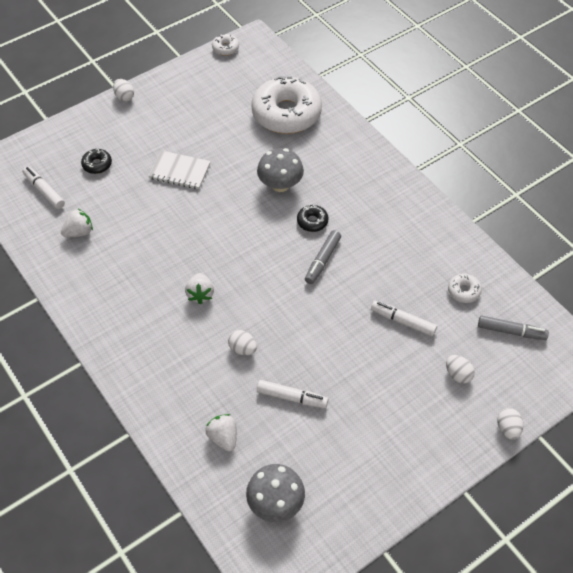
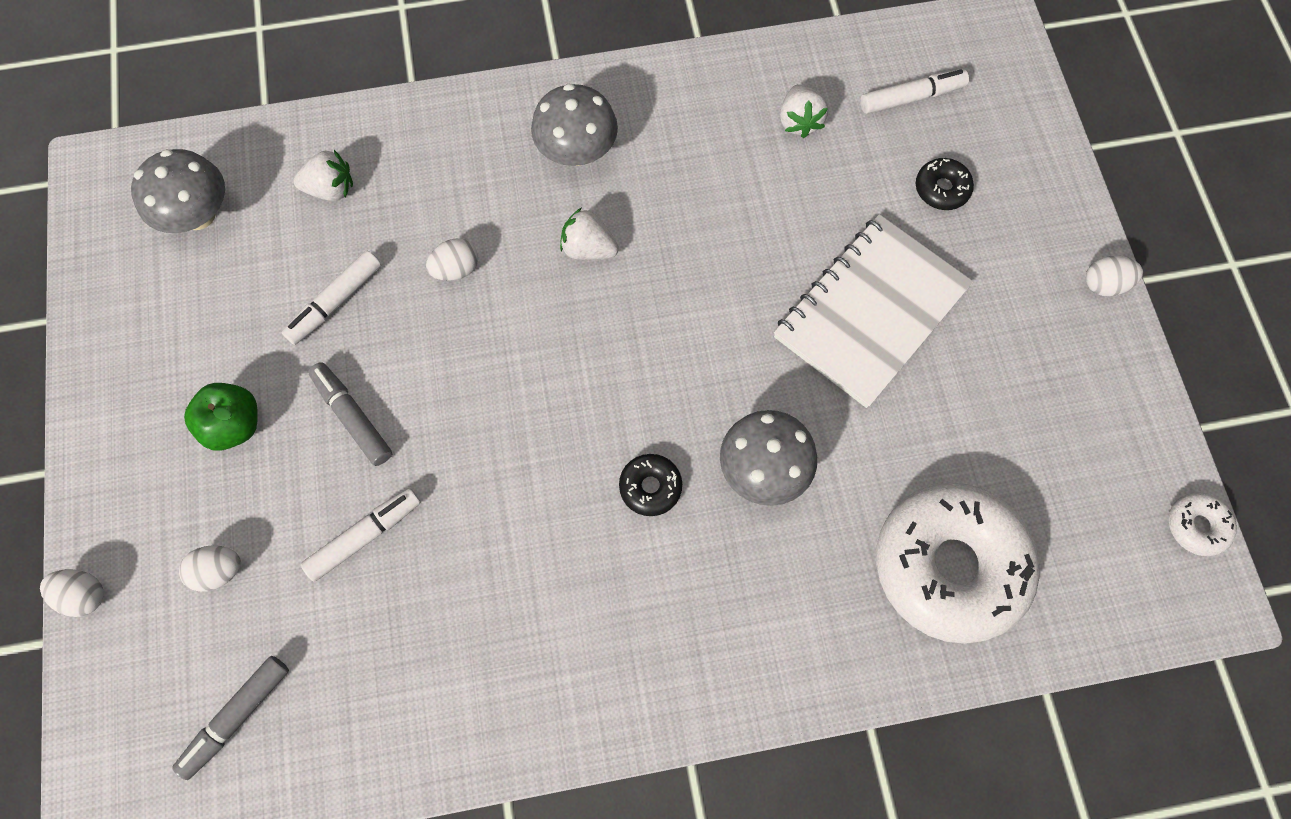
camera: 115 degrees right, 15 degrees up
(141, 324) = (577, 151): none -> grey mushroom
(180, 171) = (870, 312): white notebook -> white notebook, size x1.68
(322, 260) = (557, 464): grey marker -> grey marker (353, 417)
(385, 409) = (234, 425): none -> green apple
(463, 291) = (362, 680): white donut -> none

